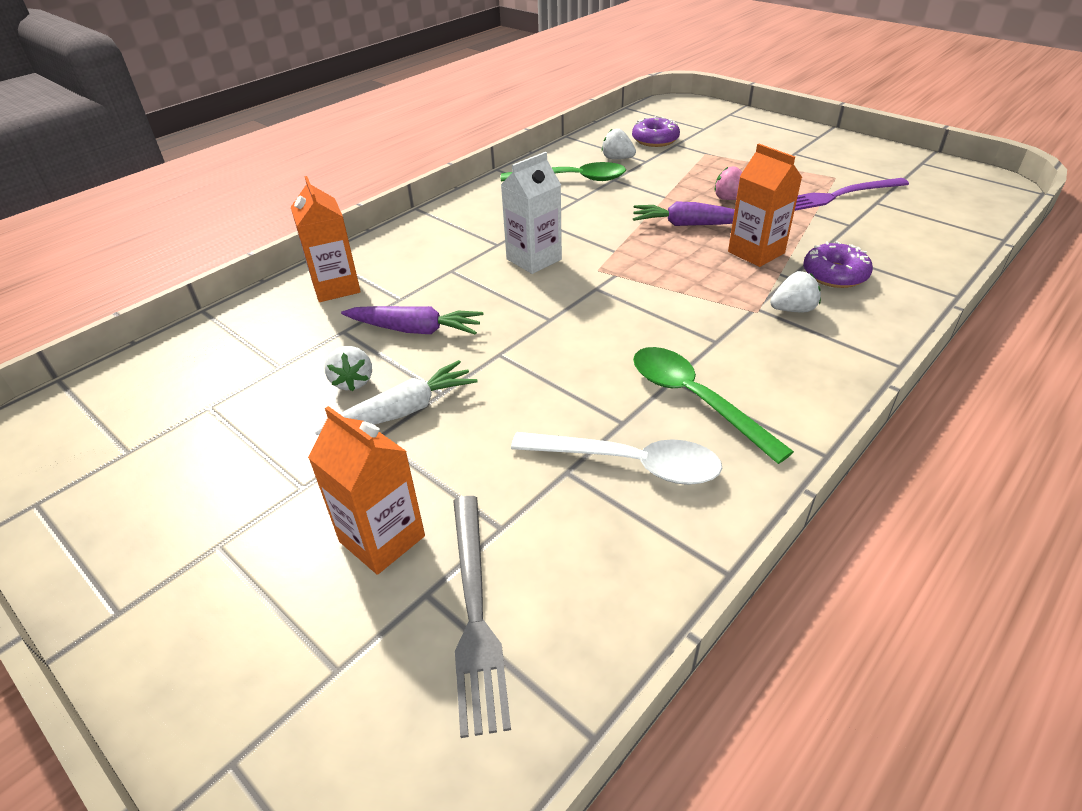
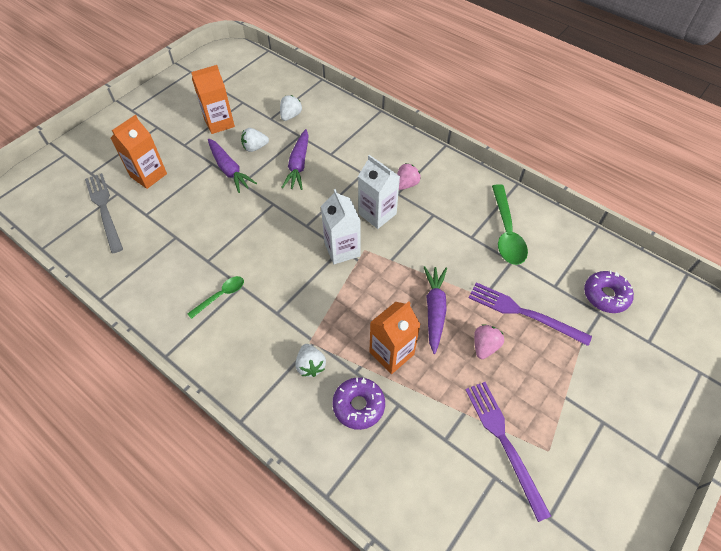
camera: 85 degrees right, 15 degrees up
(336, 287) = (343, 124): orange carton -> orange carton (219, 123)
(403, 411) = (229, 170): white carrot -> purple carrot
(475, 612) = (104, 209): grey fork -> grey fork turned 75 degrees clockwise
(483, 237) = (406, 184): none -> pink strawberry
(597, 287) = (342, 249): none -> white carton
(617, 158) = (555, 264): white strawberry -> white strawberry (290, 116)
(630, 464) = (175, 263): white spoon -> none
(683, 177) = (523, 313): none -> purple fork
(694, 399) = (221, 295): green spoon -> green spoon, size x0.57

